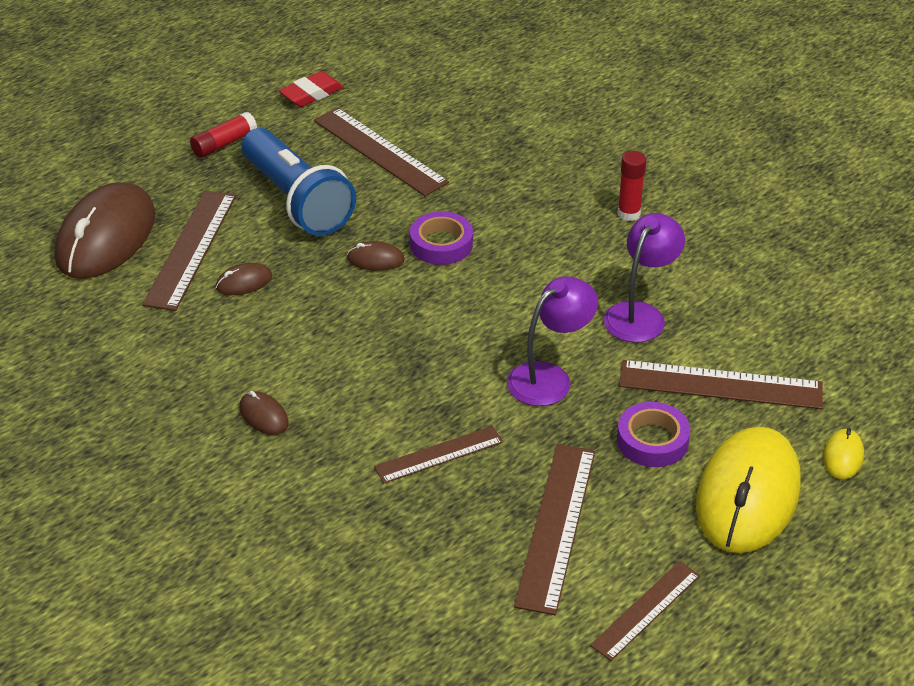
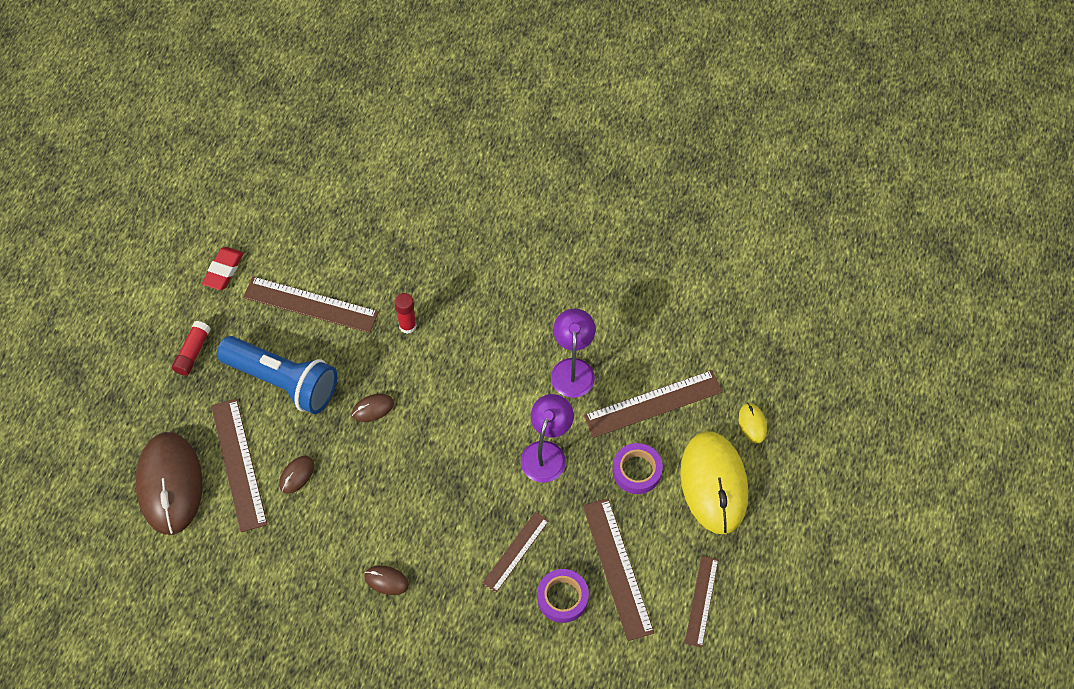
camera: 30 degrees left, 20 degrees up
(441, 244) = (408, 372): purple tape -> purple tape (562, 597)
(629, 213) = (516, 281): red glue stick -> red glue stick (407, 326)

